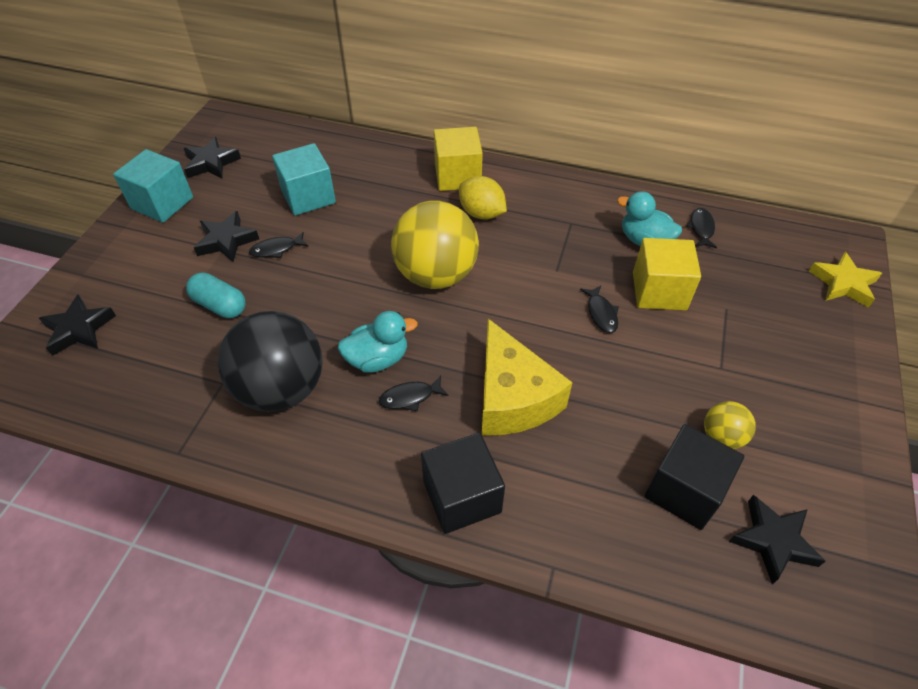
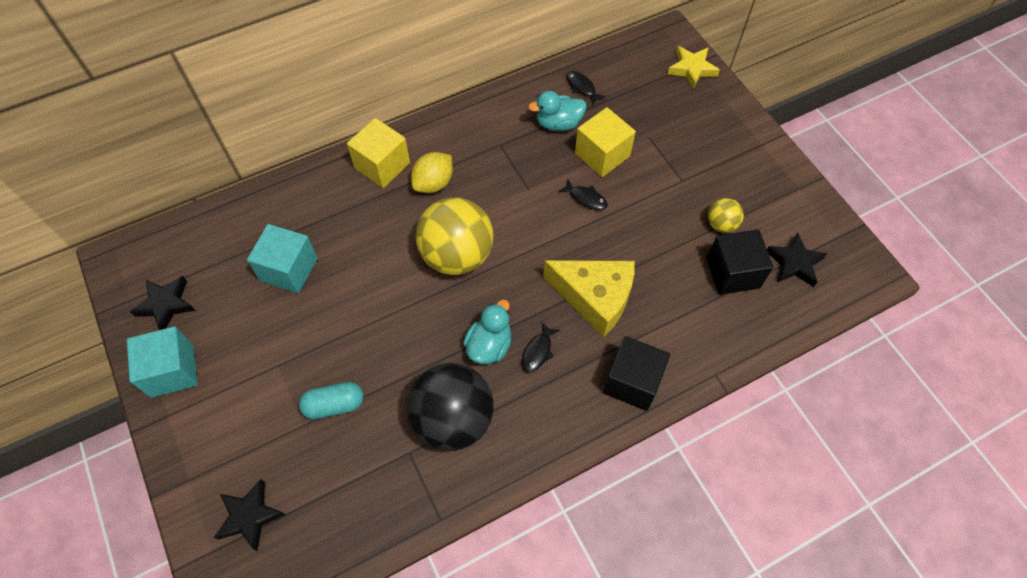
camera: 45 degrees left, 10 degrees up
(226, 241) = (271, 355): black star -> none
(276, 249) = (320, 330): black fish -> none
(481, 213) = (433, 183): yellow lemon -> yellow lemon turned 45 degrees counterclockwise

